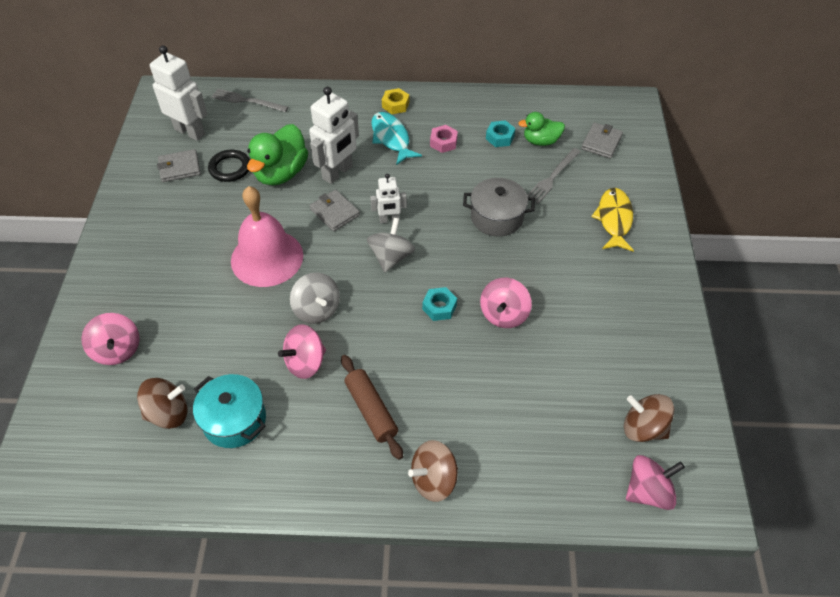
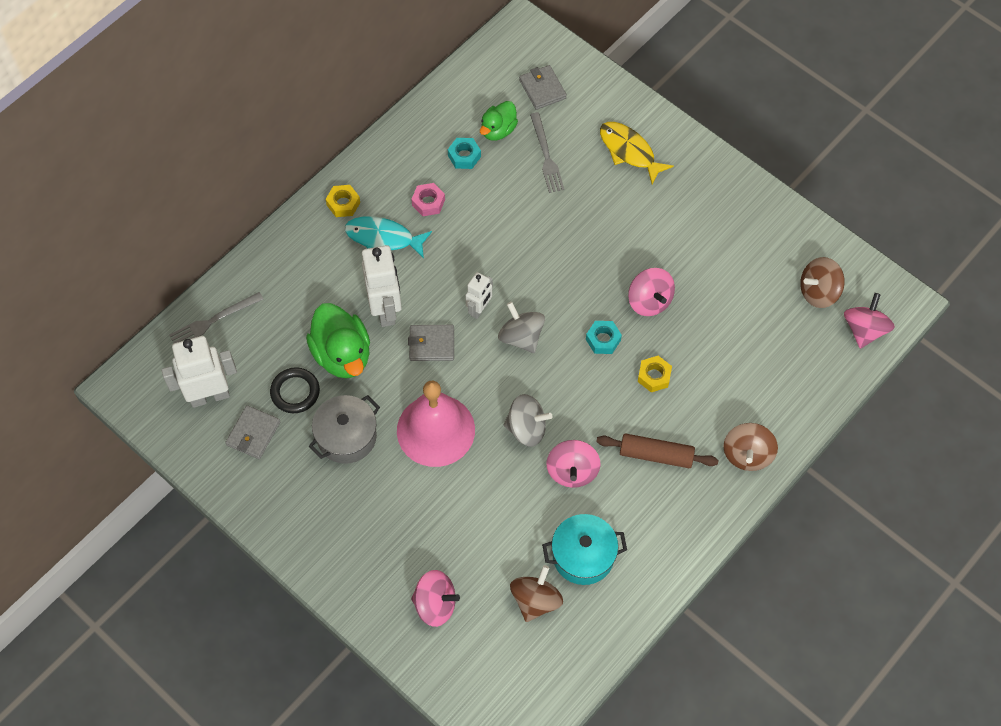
camera: 50 degrees left, 10 degrees up
(441, 361) = (654, 376): none -> yellow nut
(497, 217) = (550, 230): grey pot -> grey pot (346, 437)

